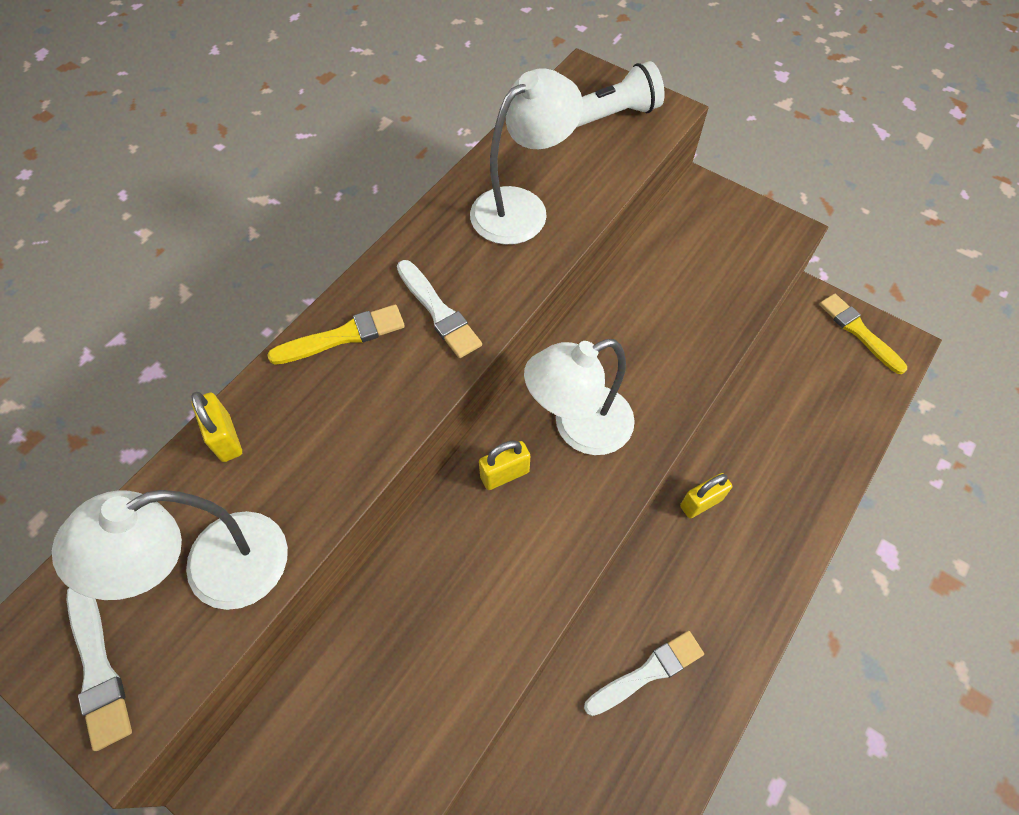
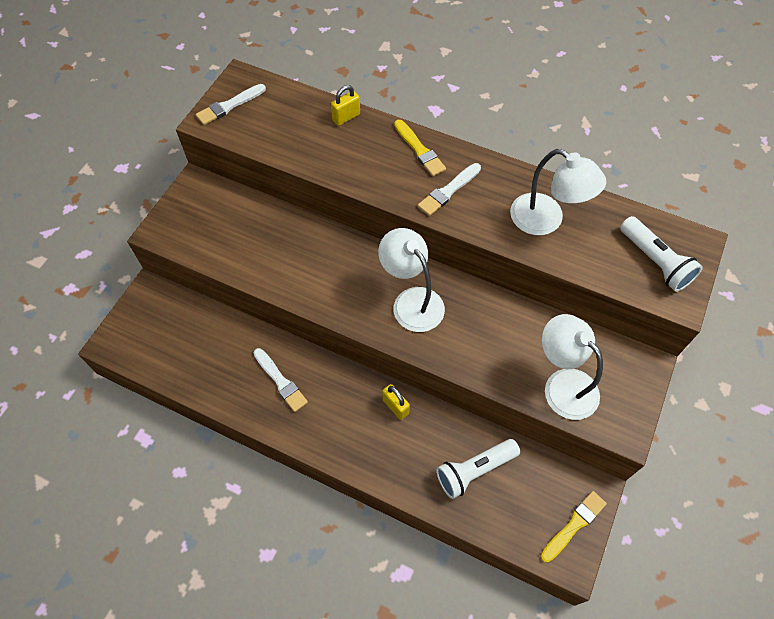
camera: 80 degrees right, 0 degrees up
(215, 570) = (277, 133): white lamp -> white lamp (562, 384)
(504, 474) = (371, 266): yellow padlock -> none
(795, 421) = (474, 471): none -> white flashlight

